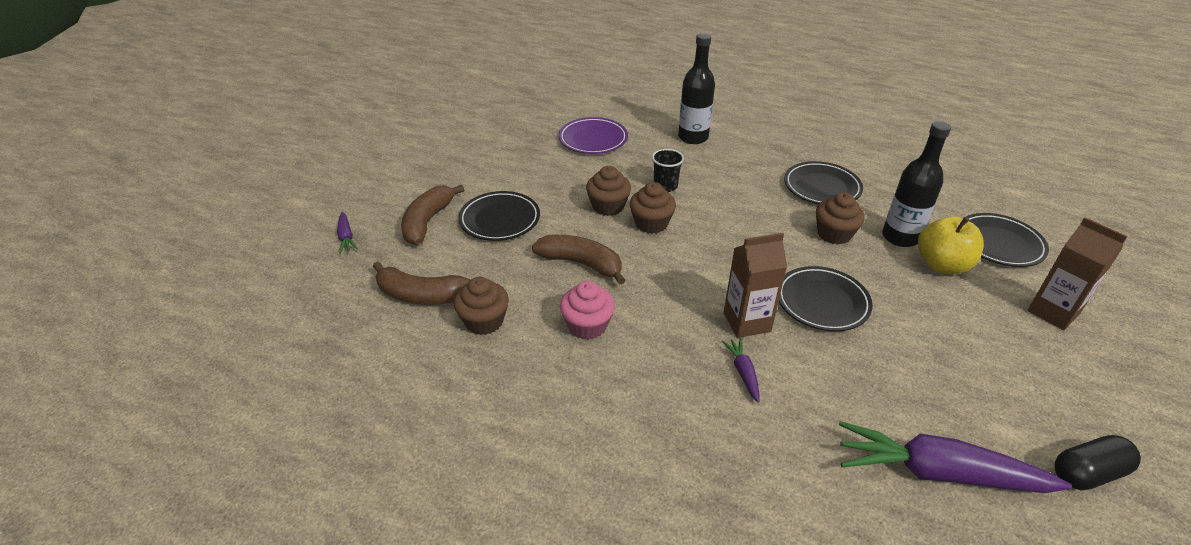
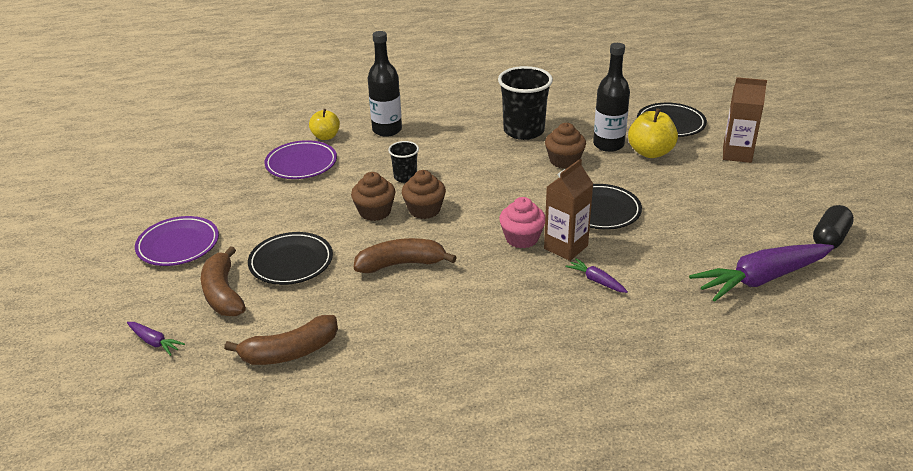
camera: 35 degrees left, 5 degrees down
(439, 168) = (178, 245): none -> purple plate
(484, 321) = (369, 343): brown cupcake -> none
(587, 325) = (456, 305): pink cupcake -> pink cupcake (522, 238)
(636, 124) = (326, 136): none -> yellow apple
(821, 187) = (524, 131): black plate -> black cup

